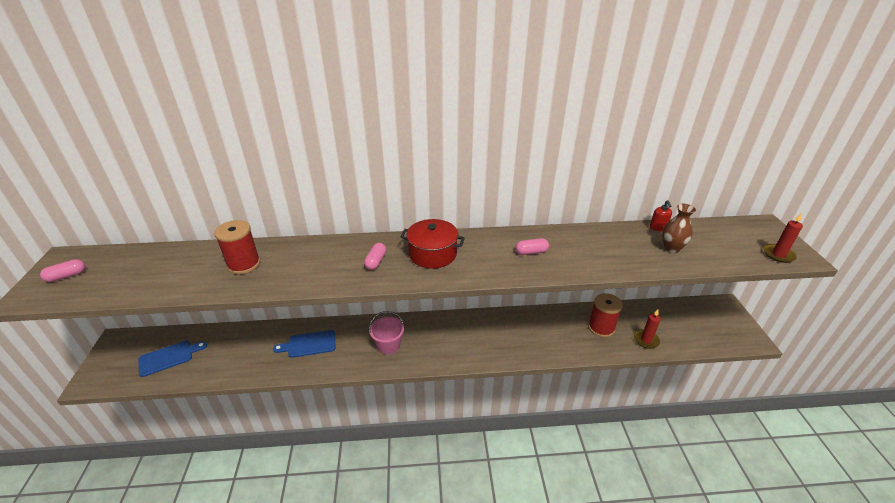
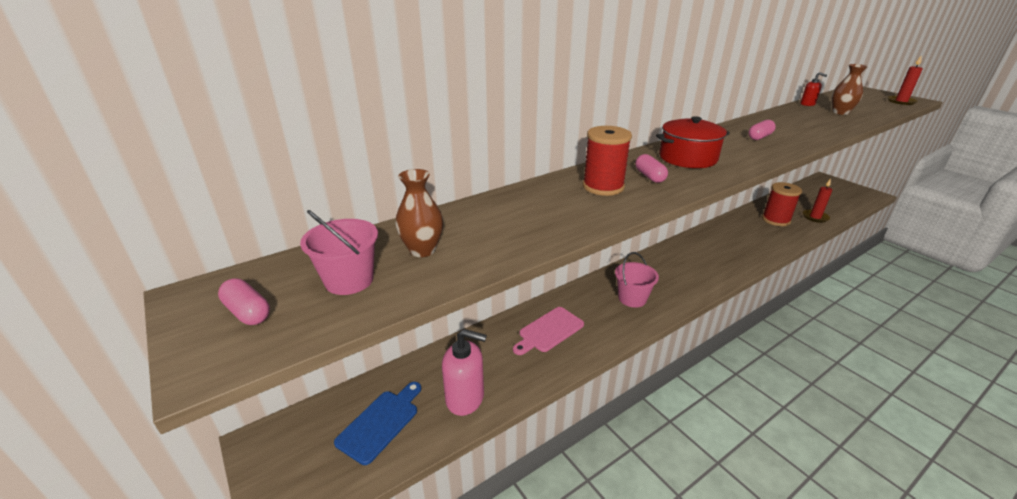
camera: 30 degrees left, 5 degrees down
(67, 276) = (248, 312): pink capsule -> pink capsule turned 75 degrees counterclockwise
(121, 275) = (349, 280): none -> pink bucket
(173, 269) = (422, 250): none -> brown vase
(219, 364) = (465, 398): none -> pink soap dispenser
(244, 264) = (511, 218): red spool -> red spool (603, 187)
(309, 344) = (549, 331): blue cutting board -> pink cutting board

